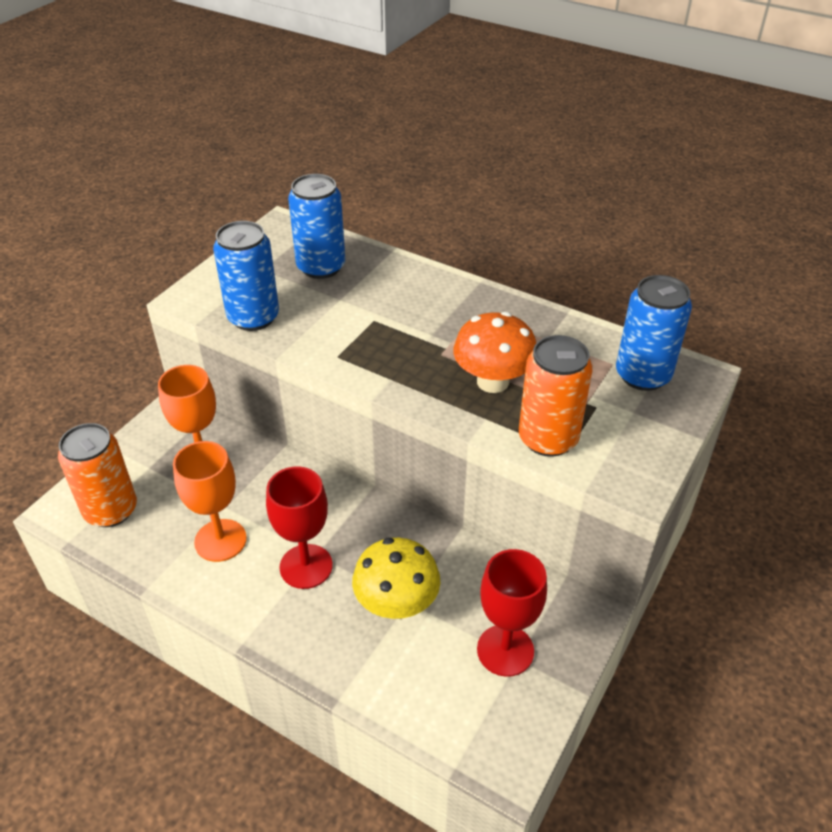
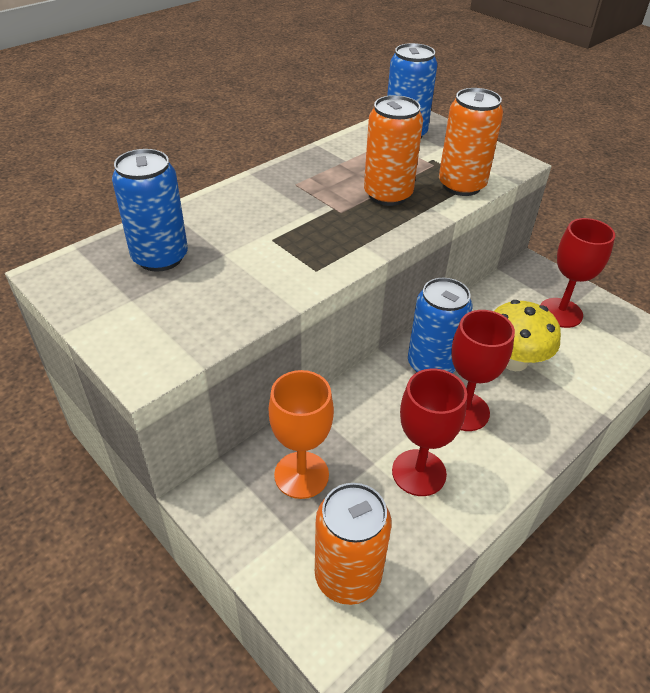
camera: 75 degrees left, 0 degrees up
(220, 540) = (419, 472): orange goblet -> red goblet
(253, 317) = (220, 318): blue can -> blue can (432, 364)
(492, 382) = (388, 195): orange mushroom -> orange can

